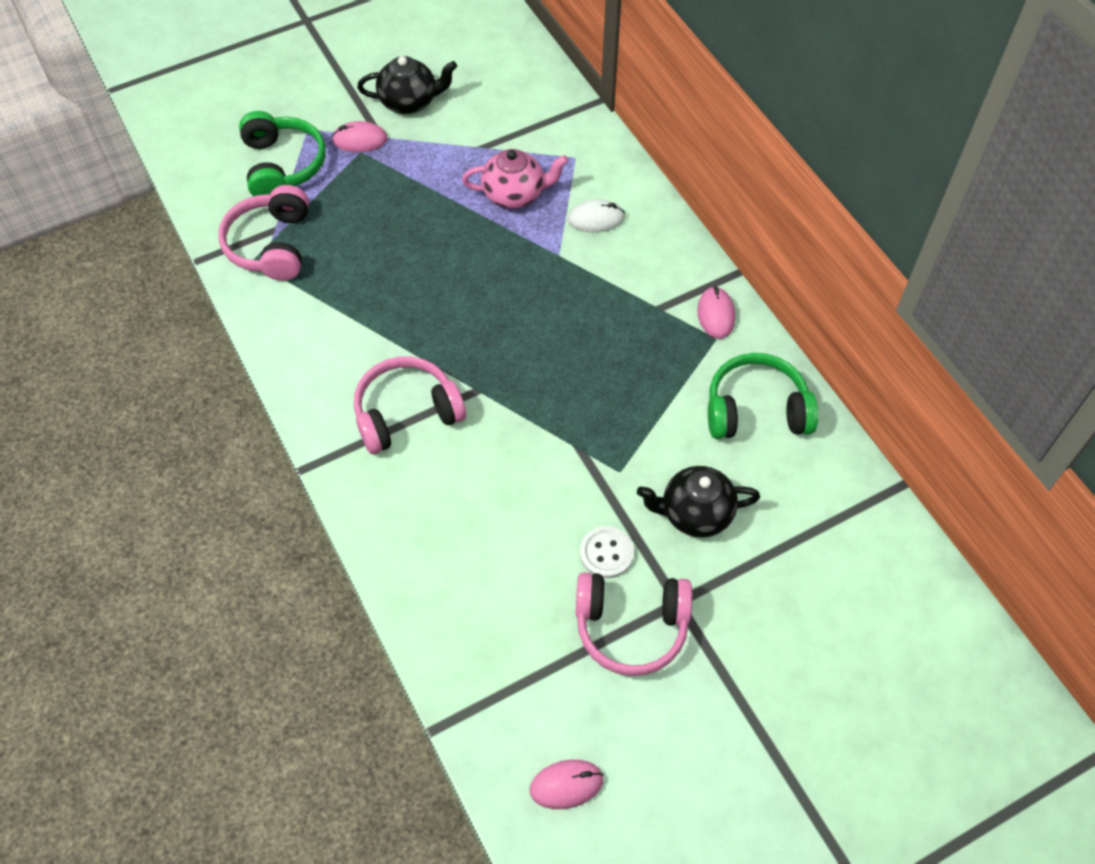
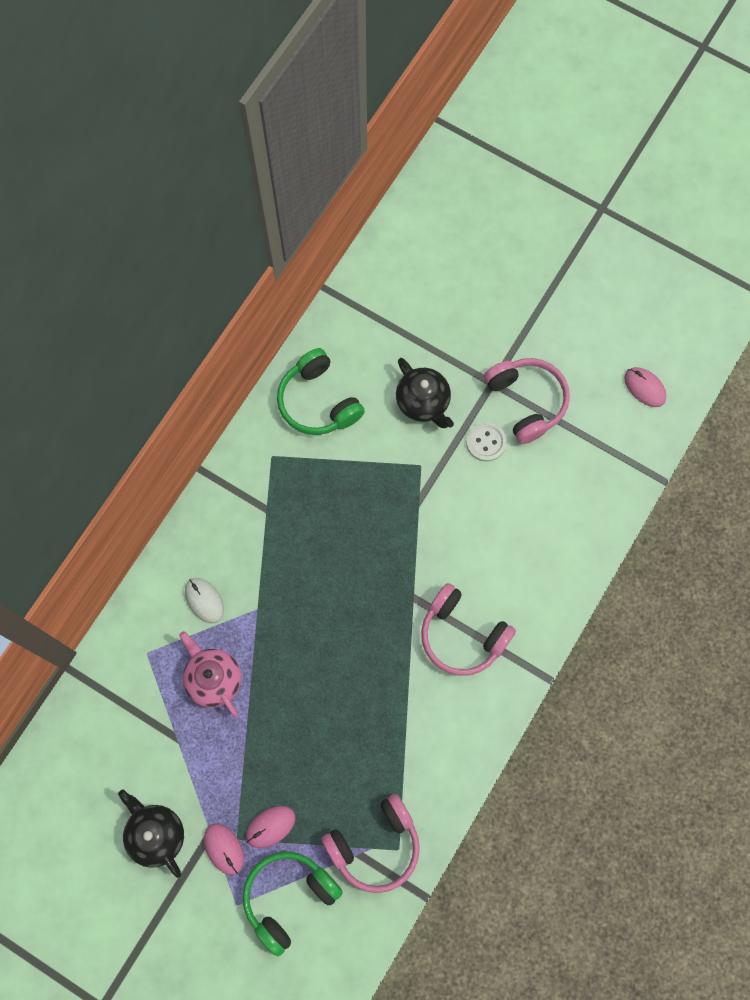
camera: 120 degrees left, 15 degrees up
(716, 314) = (249, 466): pink mouse -> pink mouse (270, 826)

